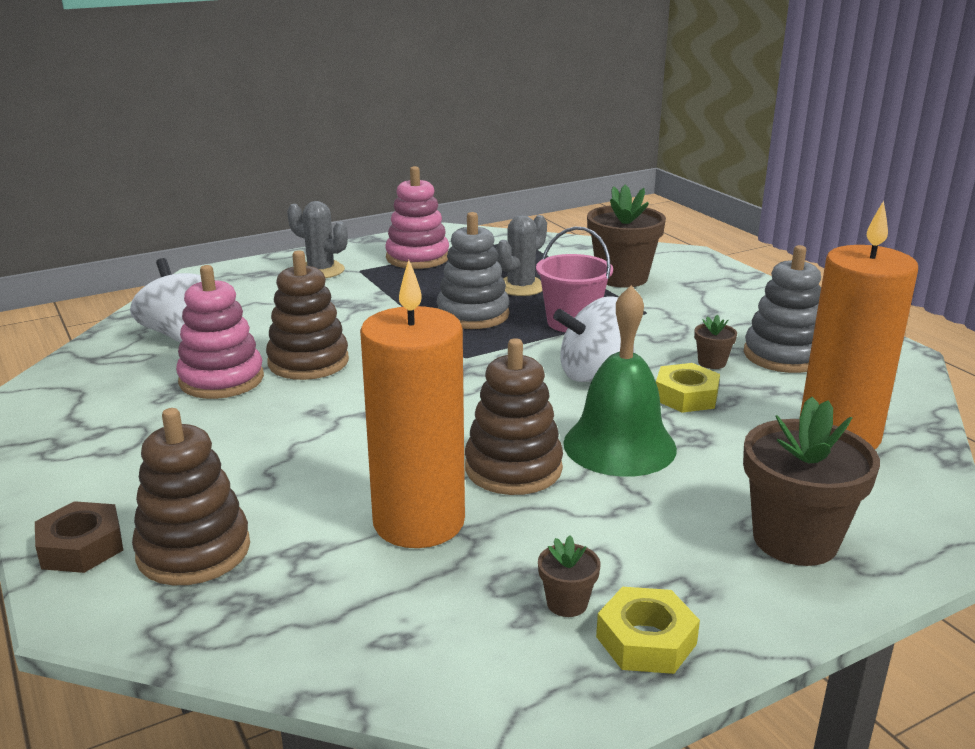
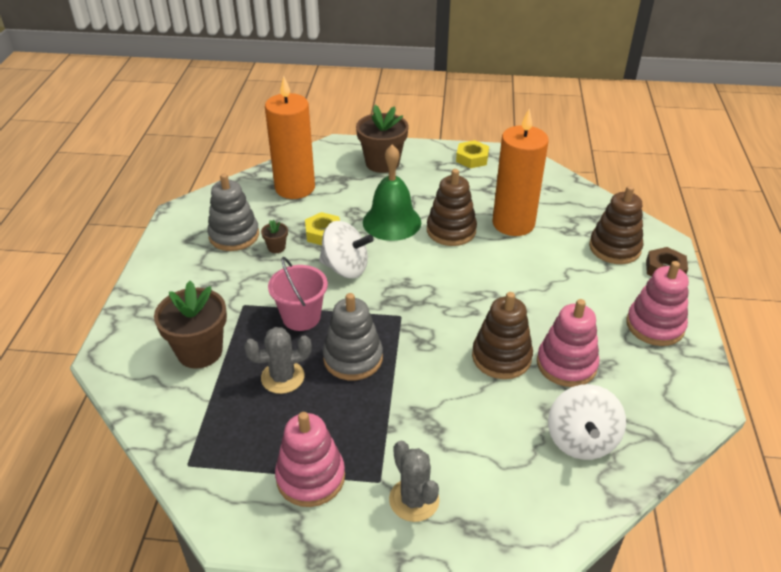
camera: 145 degrees left, 15 degrees up
(98, 456) = (655, 326): none -> pink stacking toy
(567, 603) = (485, 176): brown flower pot -> none

